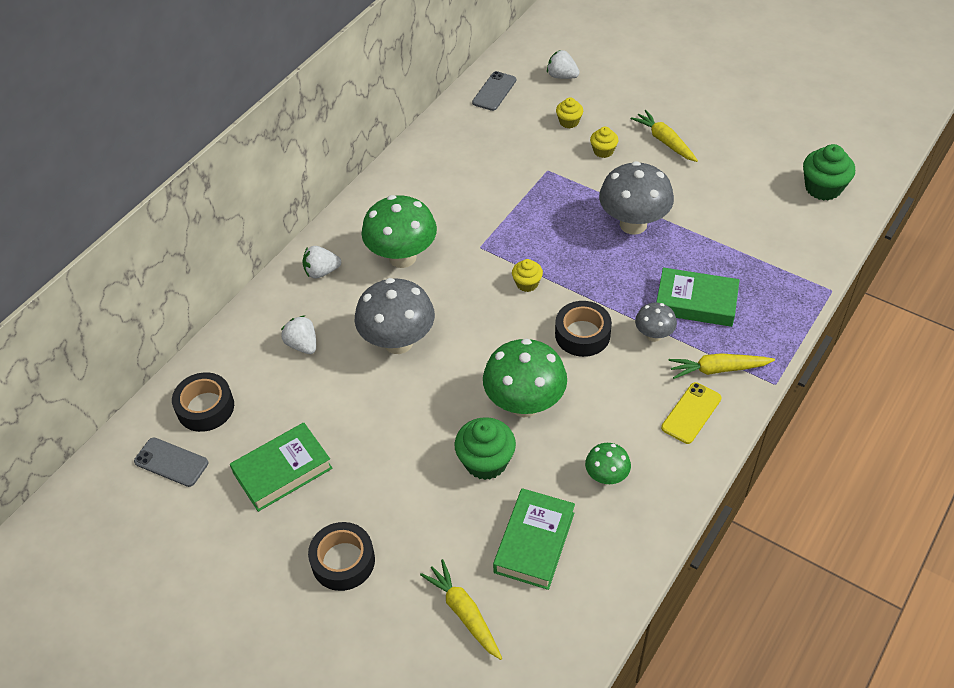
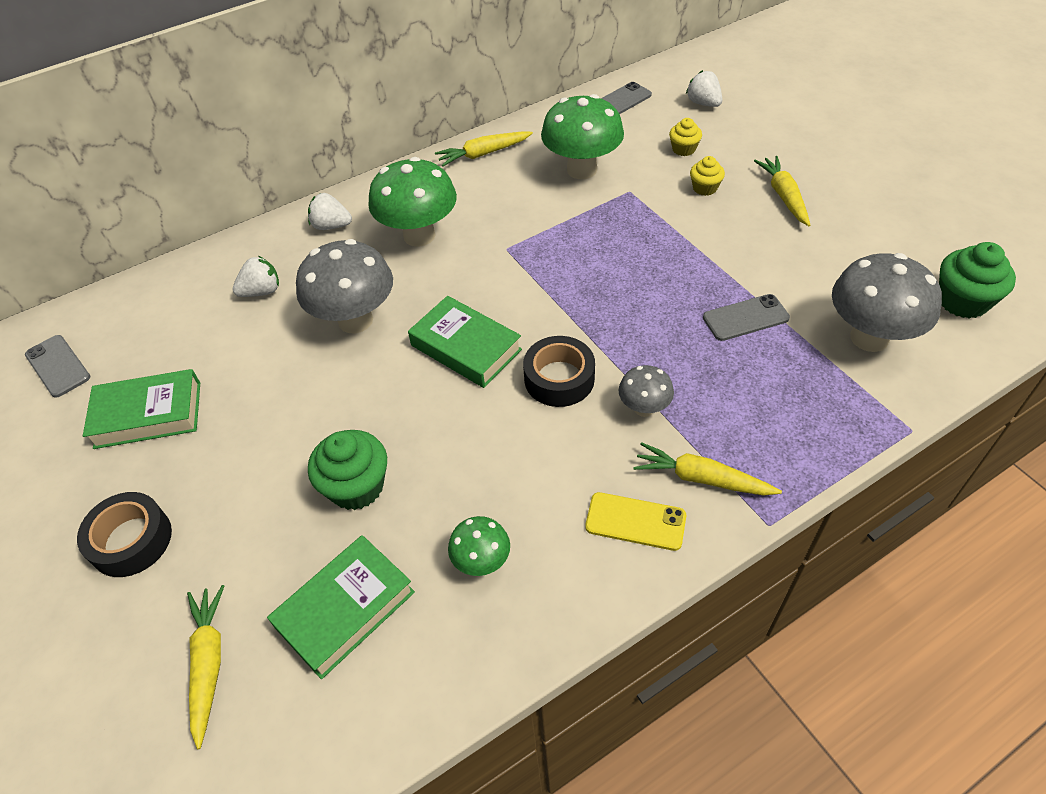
camera: 25 degrees right, 0 degrees up
(205, 407) = (129, 323): black tape -> none
(302, 345) = (262, 291): white strawberry -> white strawberry turned 75 degrees clockwise
(409, 171) = (483, 154): none -> yellow carrot
(524, 404) = (443, 436): green mushroom -> green mushroom (582, 170)
(527, 283) = (532, 302): yellow cupcake -> none
(633, 224) = (693, 274): grey mushroom -> grey mushroom (869, 337)
(687, 246) = (745, 318): none -> grey phone
(691, 413) = (635, 521): yellow phone -> yellow phone turned 45 degrees clockwise
(696, 302) = (719, 386): green book -> green book (466, 347)

